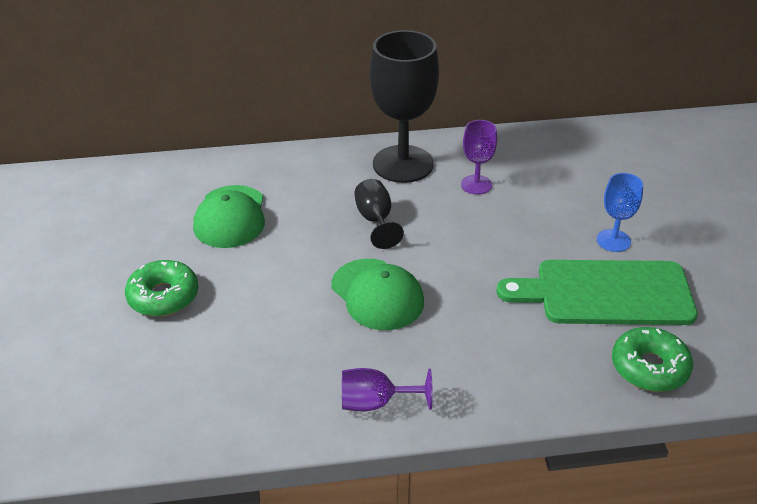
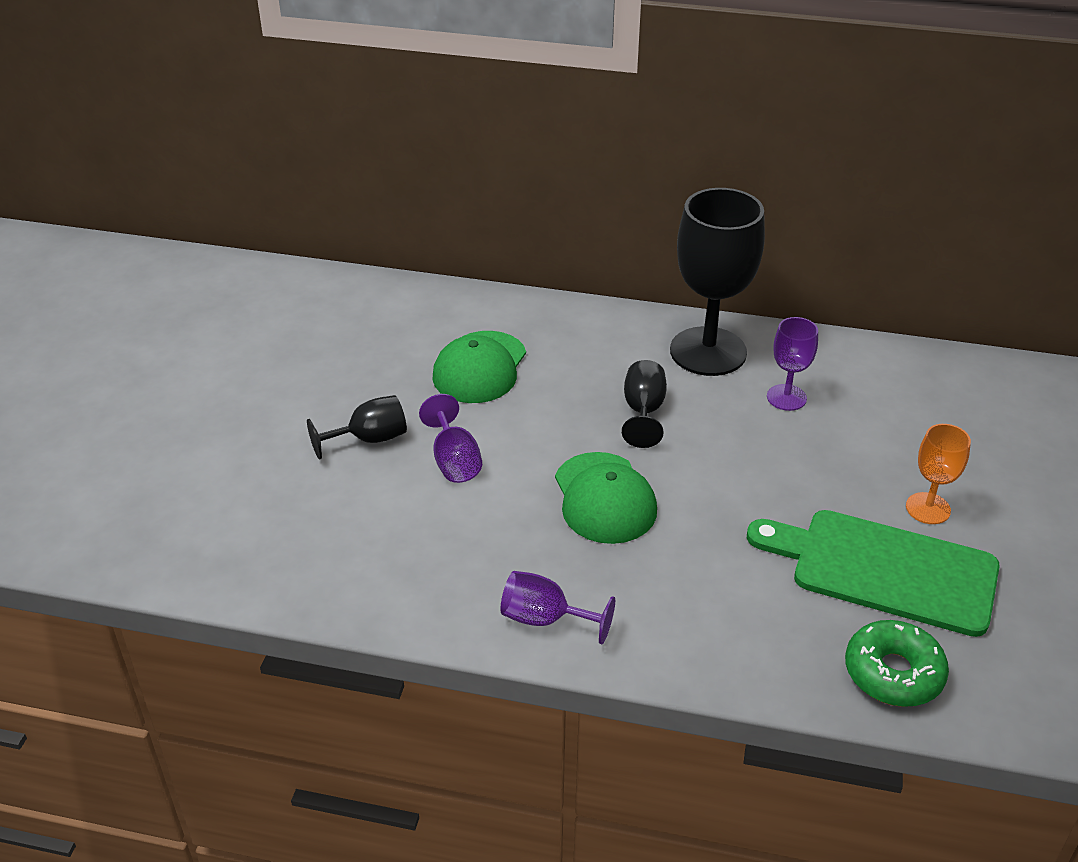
camera: 20 degrees right, 0 degrees up
(163, 296) = (369, 439): green donut -> black goblet
(243, 296) = (454, 461): none -> purple goblet
(613, 240) = (928, 508): blue goblet -> orange goblet

